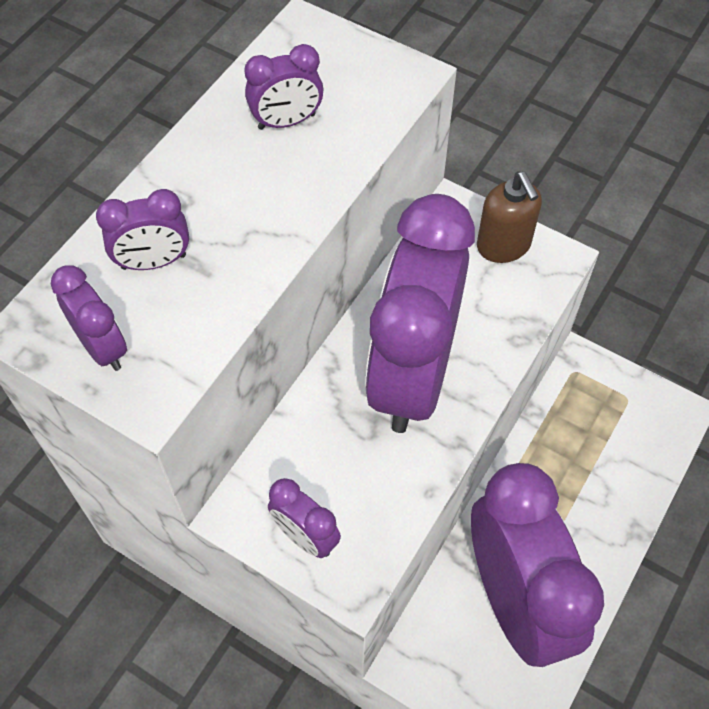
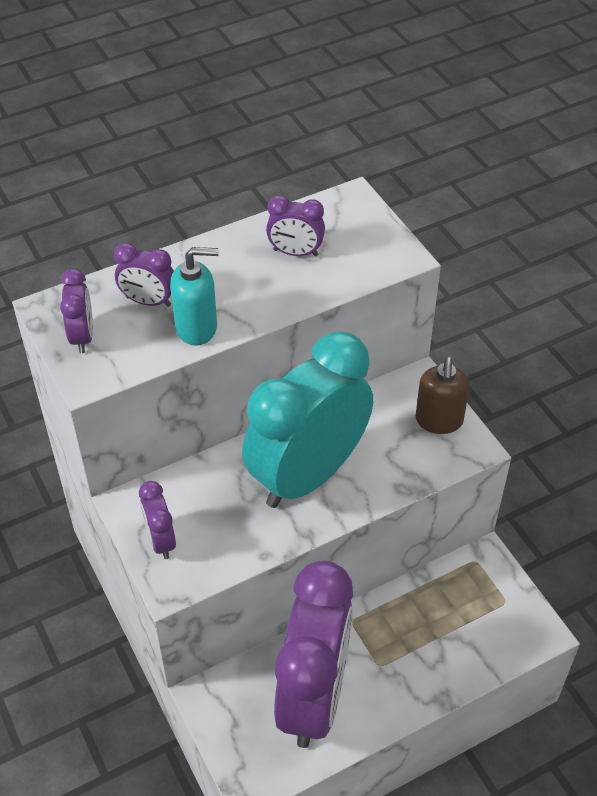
camera: 30 degrees right, 10 degrees down
(238, 268) = (197, 328): none -> turquoise soap dispenser
(412, 374) = (308, 475): purple clock -> turquoise clock

